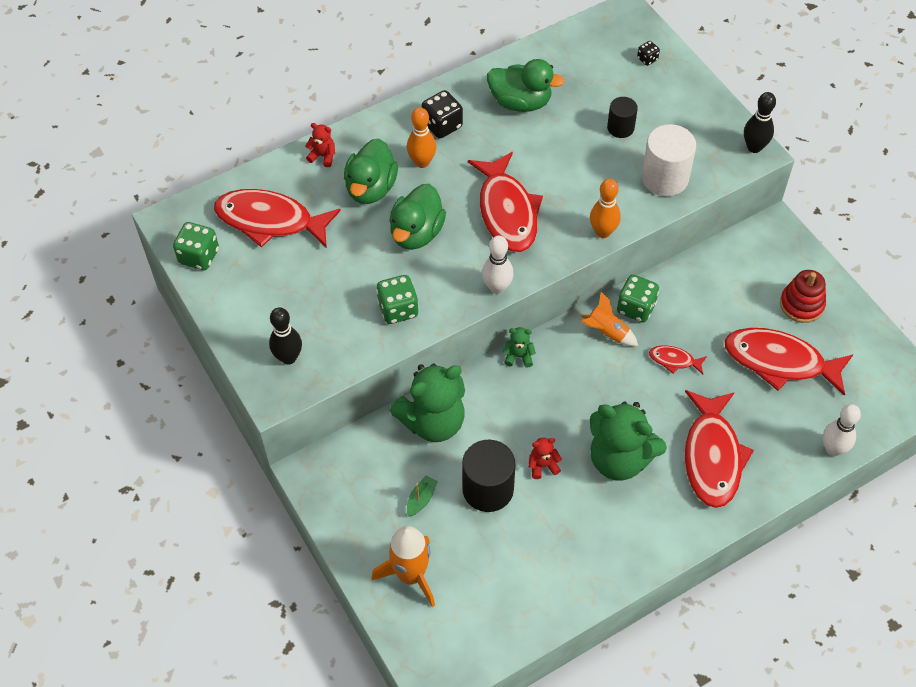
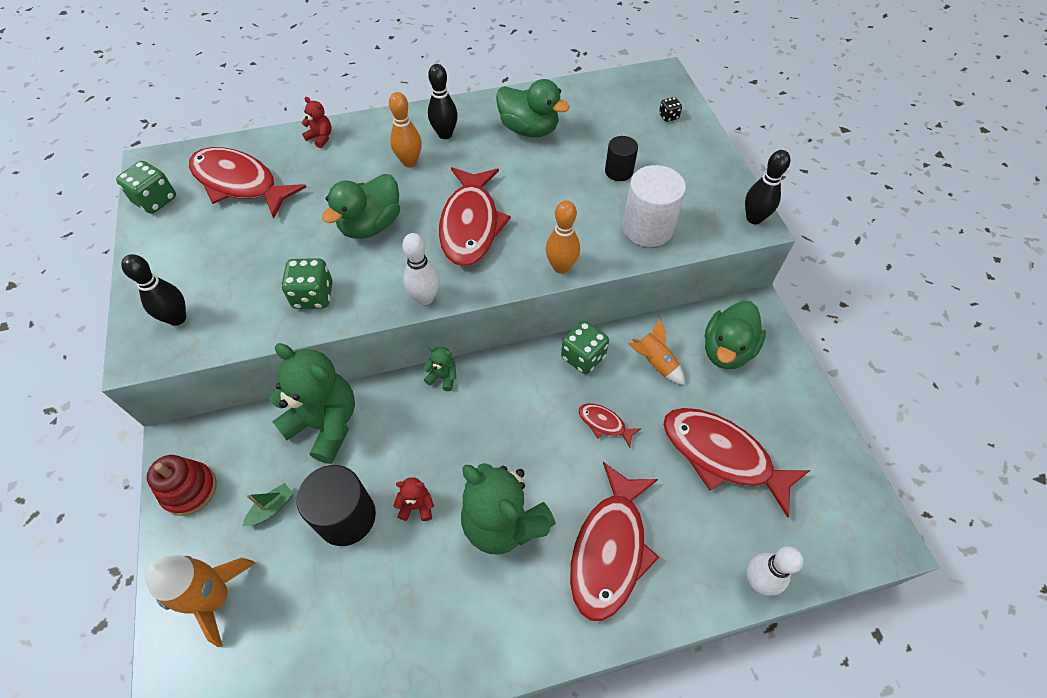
camera: 15 degrees right, 0 degrees up
(371, 188) = (349, 175): green duck -> green duck (727, 350)
(433, 422) = (325, 424): green teddy bear -> green teddy bear turned 135 degrees counterclockwise
(442, 125) = (445, 134): black dice -> black bowling pin
(607, 332) = (543, 375): orange rocket -> orange rocket (655, 363)
(801, 304) = (764, 397): red stacking toy -> red stacking toy (189, 490)

